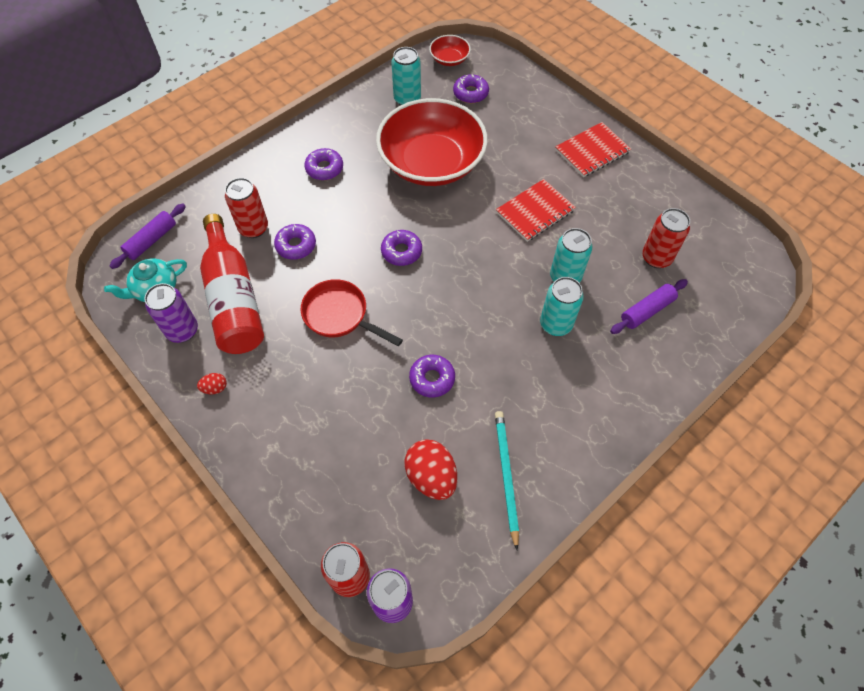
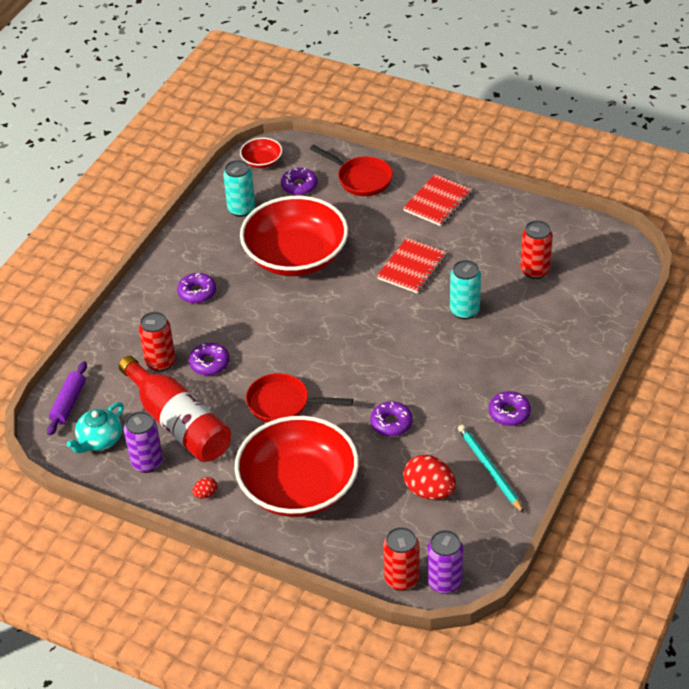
camera: 20 degrees left, 15 degrees down
(305, 416) = (298, 487): none -> red bowl
(401, 251) = (309, 337): purple donut -> purple donut (509, 413)
(530, 104) = (361, 179): none -> red pan
(556, 324) = (474, 349): turquoise can -> none
(646, 311) = (545, 313): purple rolling pin -> none

